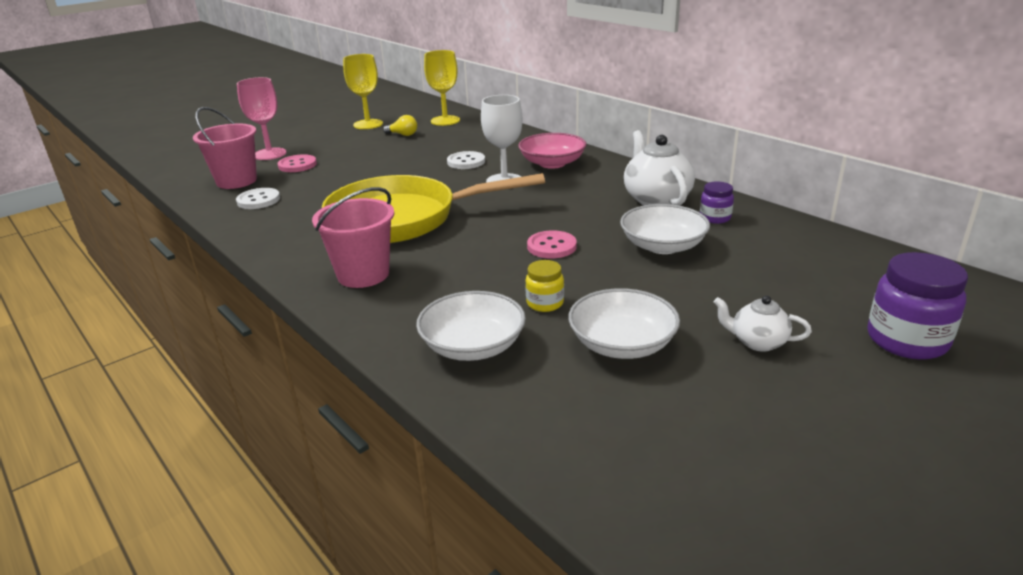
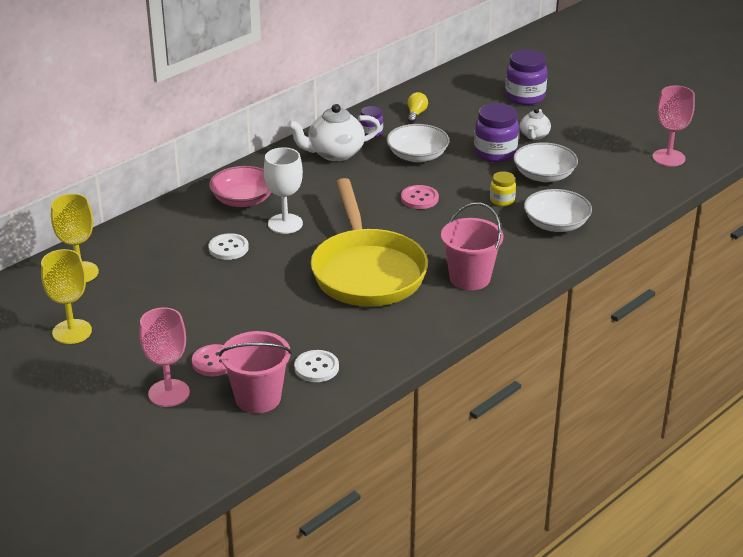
camera: 95 degrees left, 5 degrees up
(403, 135) = (125, 299): yellow light bulb -> yellow light bulb (416, 114)
(685, 303) = (495, 153): none -> purple jar
(722, 518) = (668, 158): none -> pink goblet

